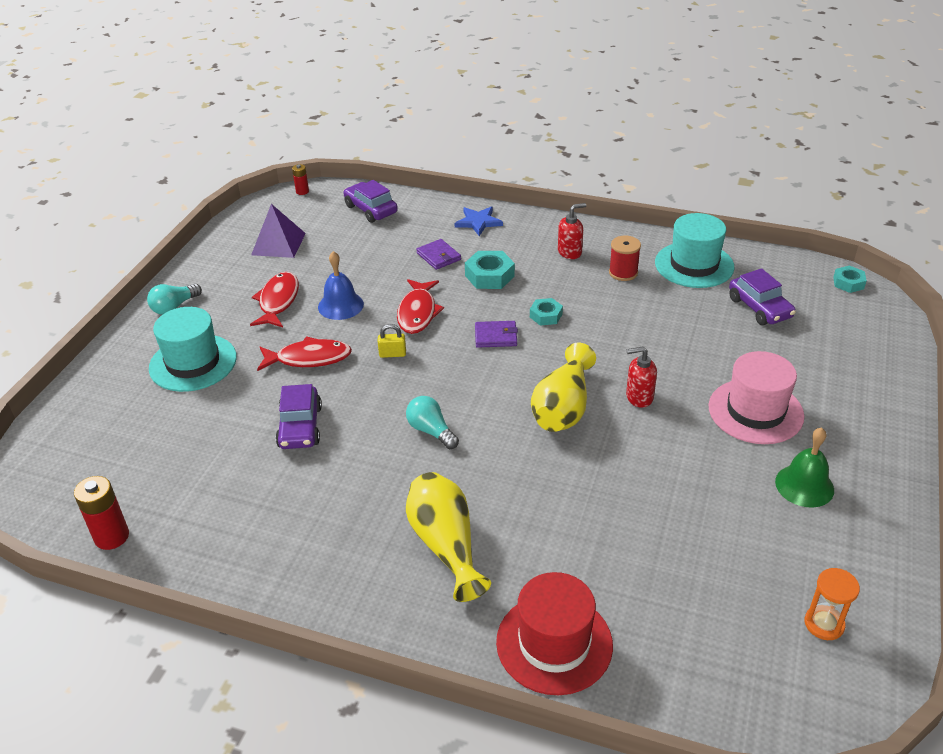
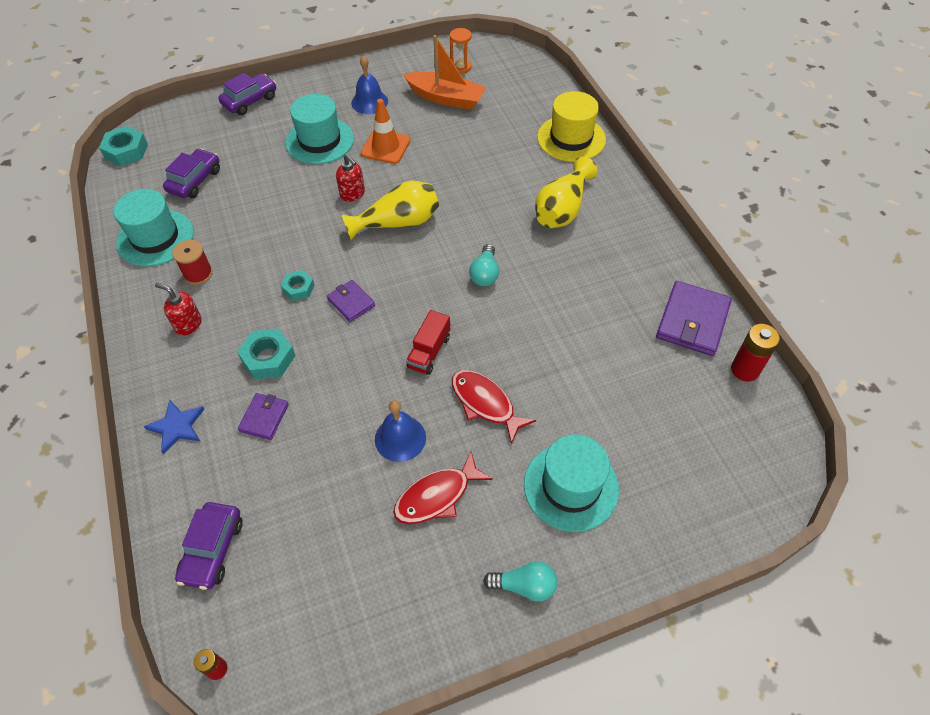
camera: 130 degrees left, 15 degrees up
(198, 541) = (692, 321): none -> purple wallet
(278, 244) = (346, 588): purple pyramid -> none
(300, 427) = (555, 348): purple car -> purple car (250, 101)
(392, 354) = (429, 352): yellow padlock -> red truck
(417, 313) = (363, 373): red fish -> none
(554, 643) = (571, 138): red hat -> yellow hat
(698, 457) = (385, 147): none -> orange traffic cone
(755, 411) = (320, 141): pink hat -> turquoise hat
(755, 563) = (446, 98): none -> orange boat
(804, 485) = (369, 102): green bell -> blue bell
(848, 283) = (126, 151): turquoise nut -> turquoise nut, size x1.57

